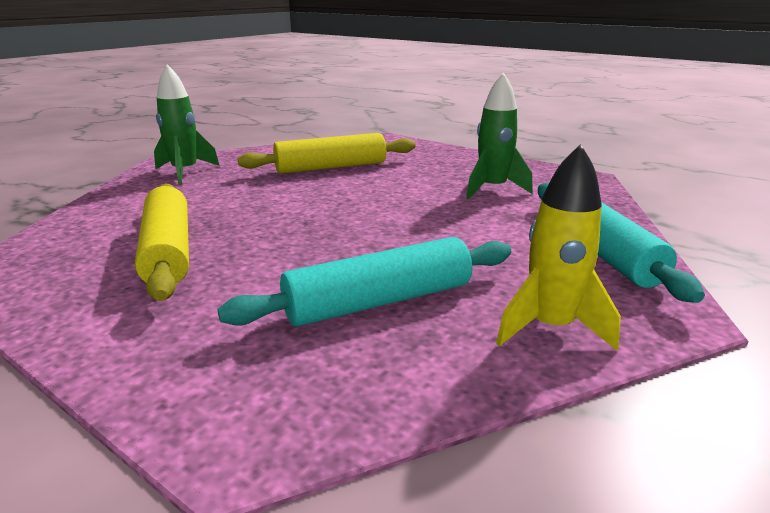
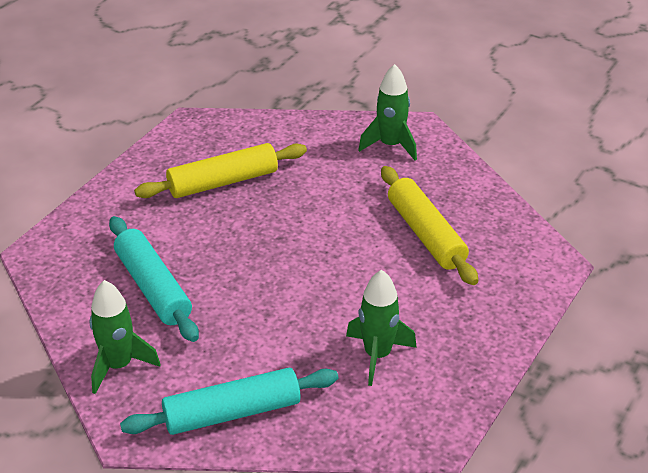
camera: 85 degrees right, 15 degrees up
(550, 327) = (119, 365): yellow rocket -> green rocket

